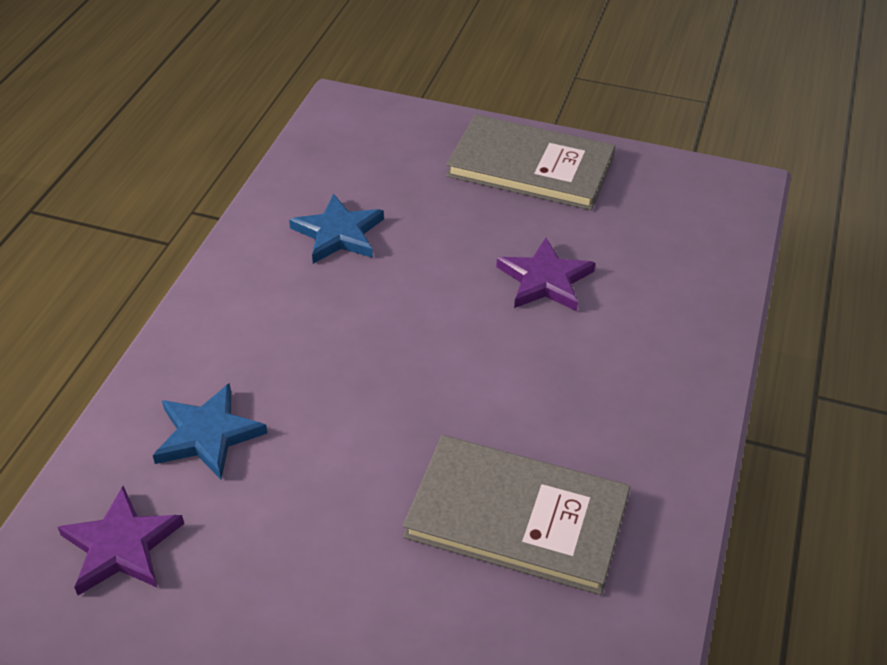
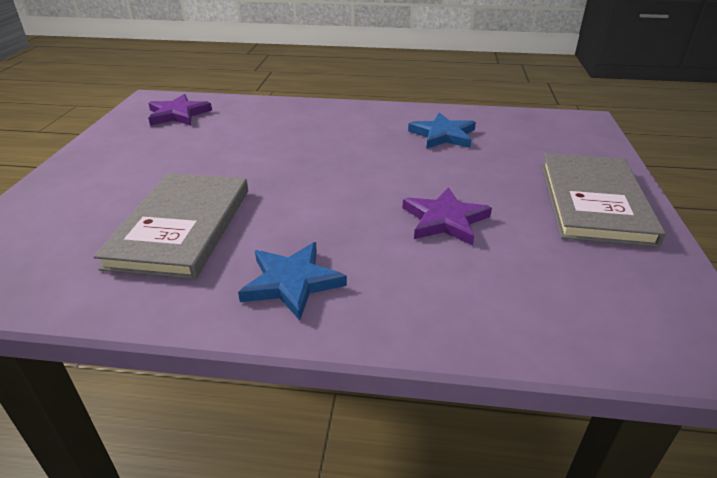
camera: 80 degrees right, 10 degrees down
(207, 434) = (253, 122): blue star -> blue star (292, 282)

